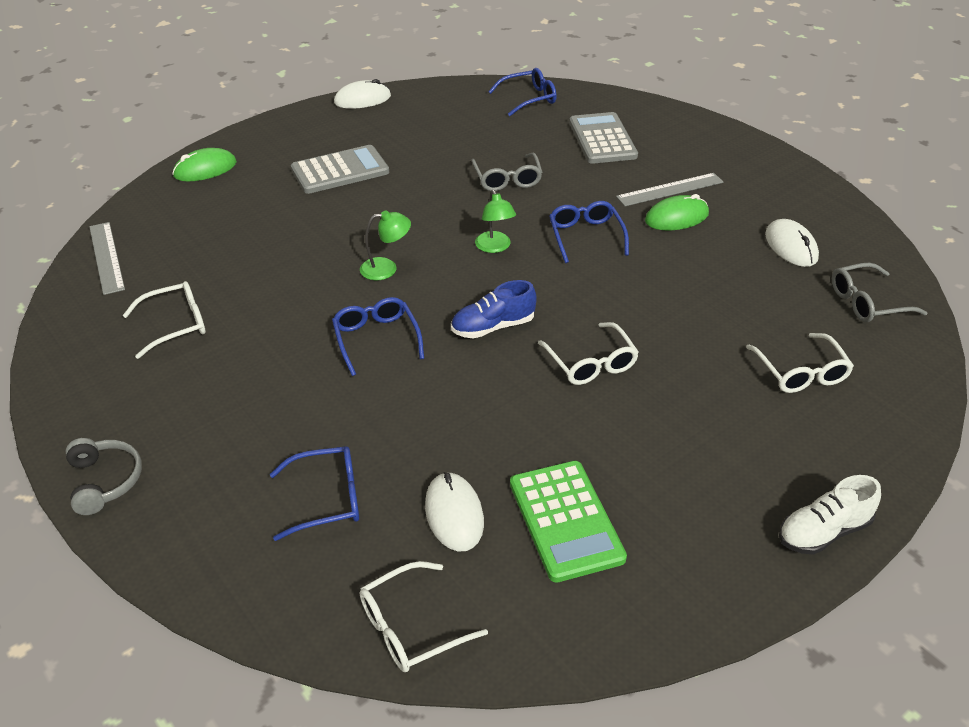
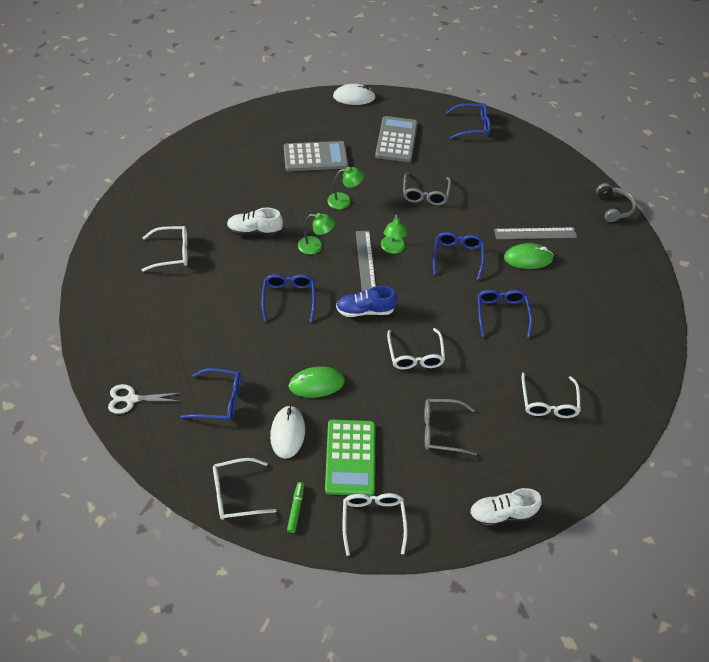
camera: 15 degrees right, 10 degrees up
(105, 481) = (101, 350): grey headphones -> grey headphones (613, 208)
(106, 257) = (146, 189): grey ruler -> grey ruler (365, 262)
(180, 537) = (131, 399): none -> white scissors
(205, 169) = (228, 133): green mouse -> green mouse (316, 384)
(291, 271) = (255, 231): none -> white shoe
(402, 209) = (344, 200): none -> green lamp
(517, 620) = (296, 509): none -> green marker
(602, 139) = (508, 176): grey calculator -> grey calculator (396, 140)
(645, 600) = (373, 521): none -> white glasses
(679, 286) = (501, 314): none -> blue glasses
(791, 246) = (596, 304): white mouse -> none
(868, 302) = (625, 364): grey glasses -> grey glasses (442, 430)

